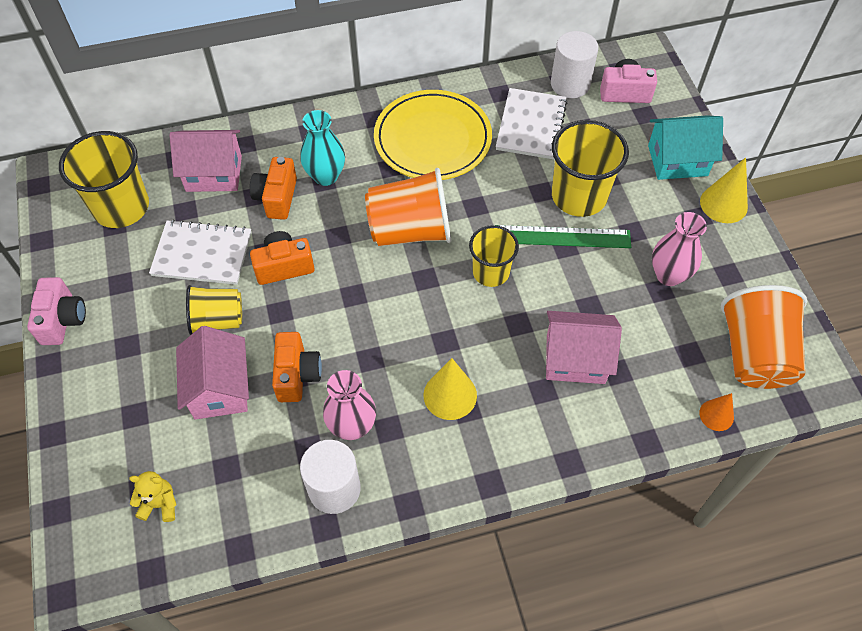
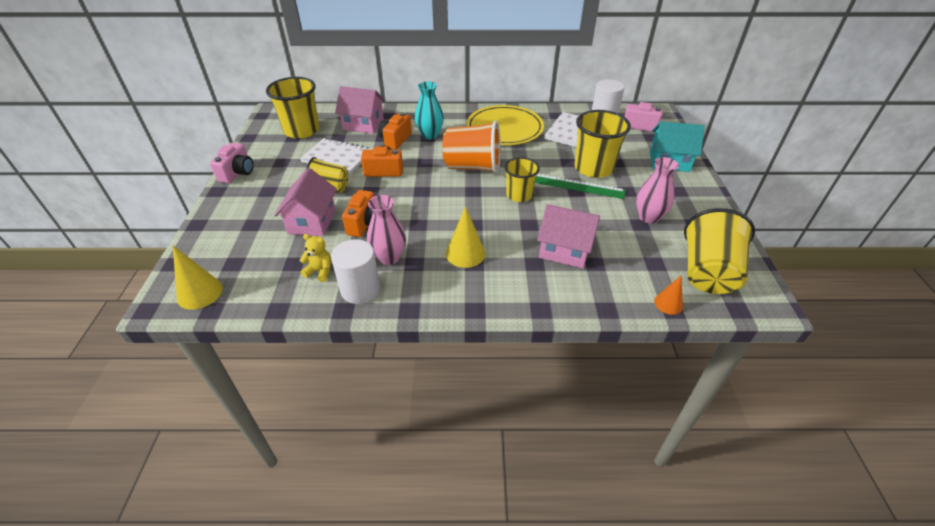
camera: 15 degrees right, 15 degrees down
(160, 504) = (239, 273): yellow teddy bear -> yellow teddy bear (320, 271)
(723, 204) = (699, 187): yellow cone -> yellow cone (200, 293)
(754, 354) = (707, 273): orange cup -> yellow cup

